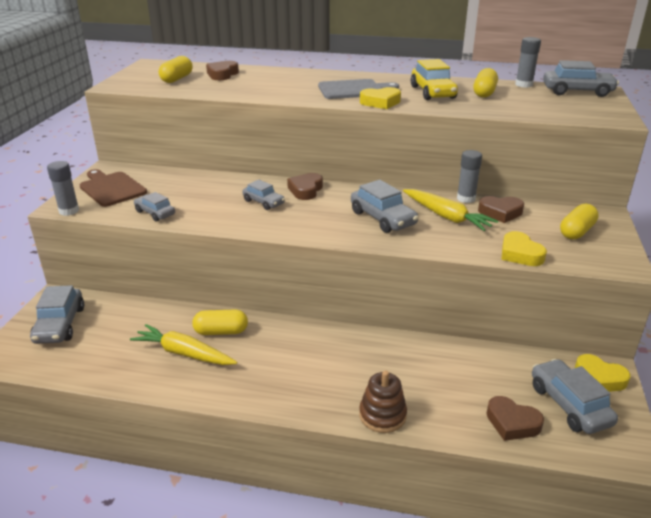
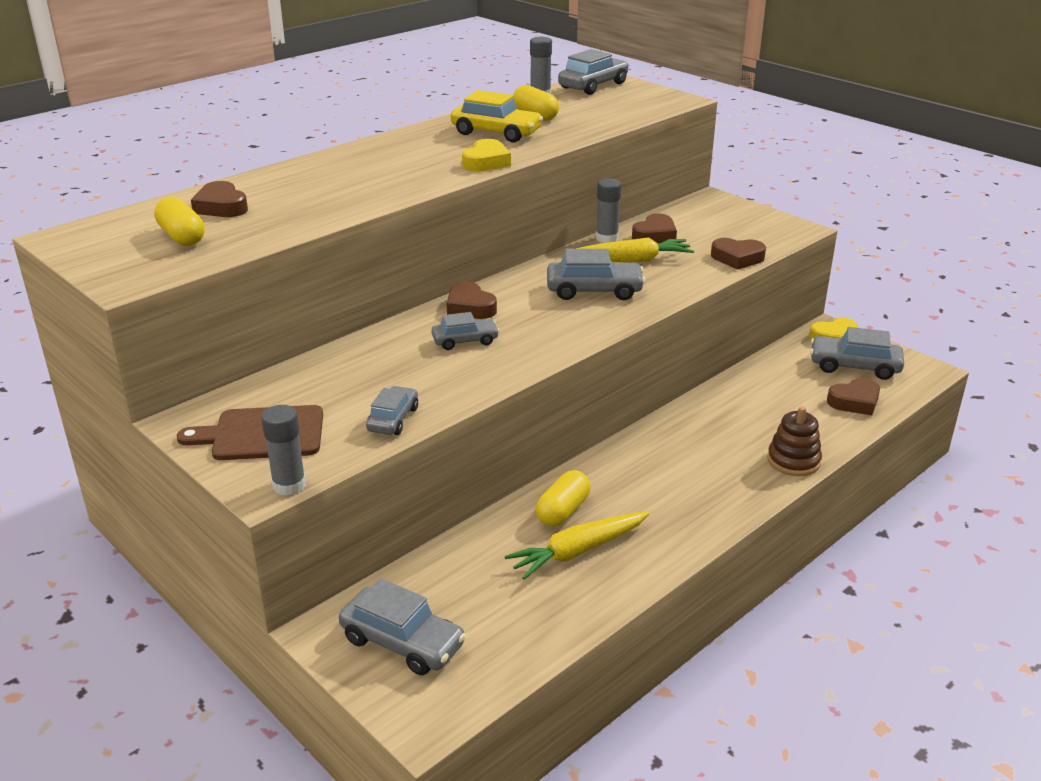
camera: 55 degrees left, 0 degrees up
(155, 213) = (393, 419): grey car -> grey car turned 120 degrees clockwise
(353, 90) = (421, 161): grey cutting board -> none
(520, 254) = (737, 258): yellow heart -> brown heart
(576, 232) = (727, 221): yellow capsule -> none

